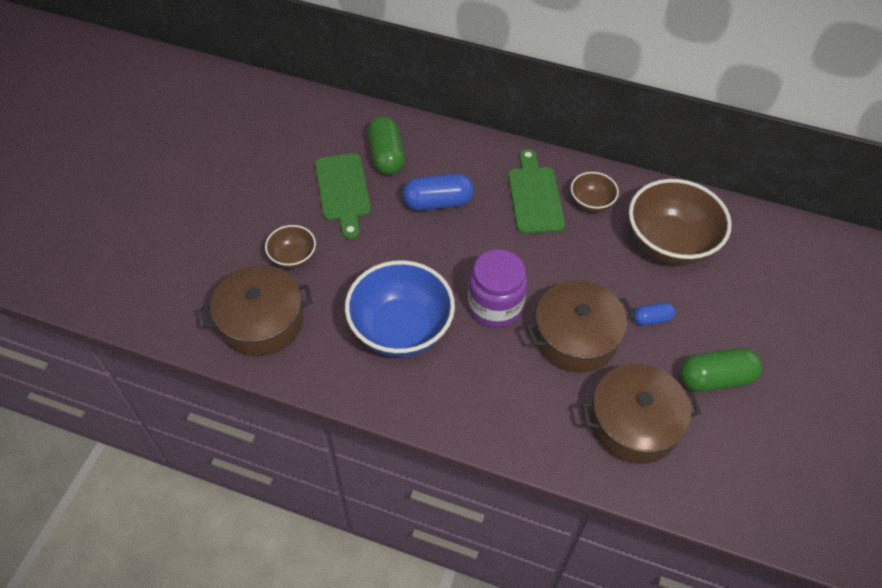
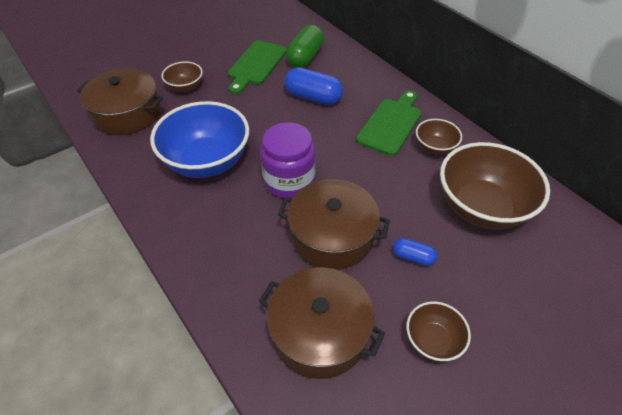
camera: 35 degrees right, 5 degrees down
(715, 378) = (433, 341): green capsule -> brown bowl

